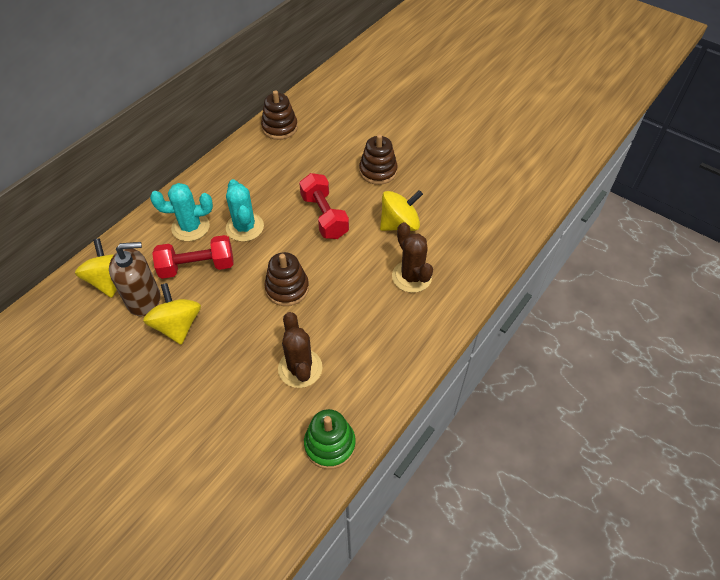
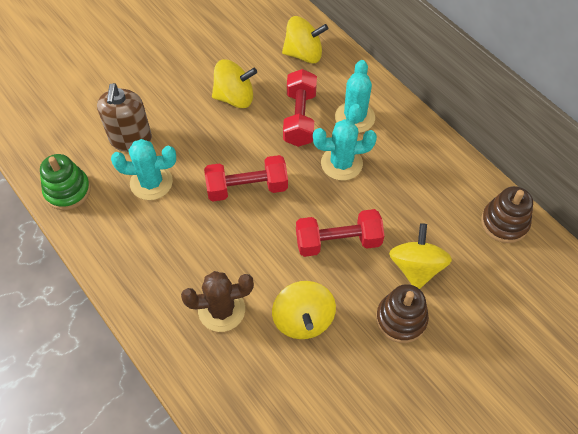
camera: 105 degrees right, 5 degrees up
(144, 300) = (273, 76): brown soap dispenser -> brown soap dispenser (130, 139)
(287, 288) = (247, 188): brown stacking toy -> red dumbbell
(300, 368) = (151, 182): brown cactus -> turquoise cactus
(333, 169) = (416, 267): none -> yellow spinning top

